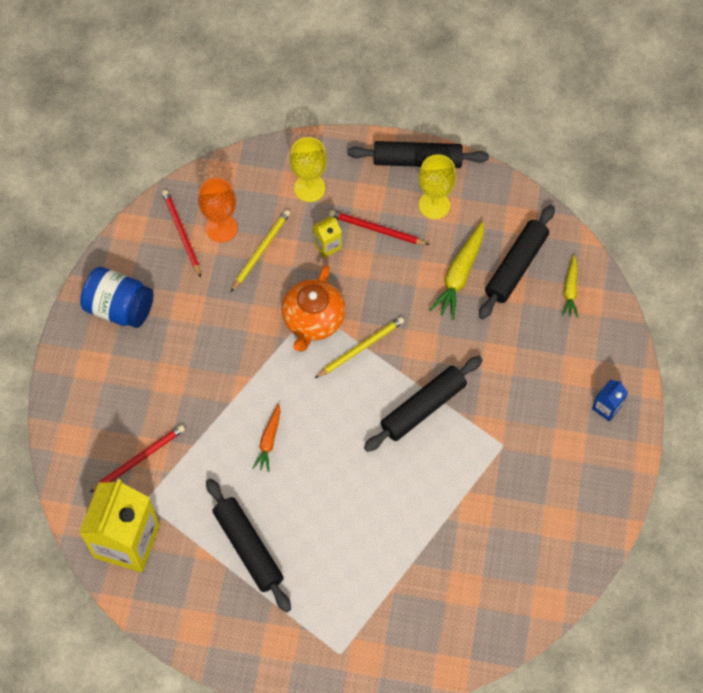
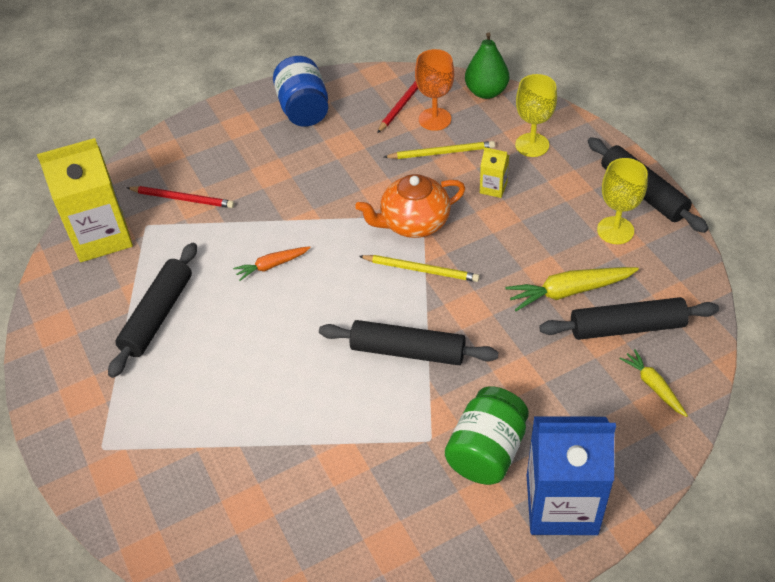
camera: 55 degrees right, 15 degrees down
(226, 172) = (486, 92): none -> green pear
(376, 229) = (545, 208): red pencil -> none
(538, 420) = (486, 451): none -> green jar
(570, 290) = (653, 386): yellow carrot -> yellow carrot turned 90 degrees clockwise
(606, 407) = (561, 504): blue carton -> blue carton, size x2.30

